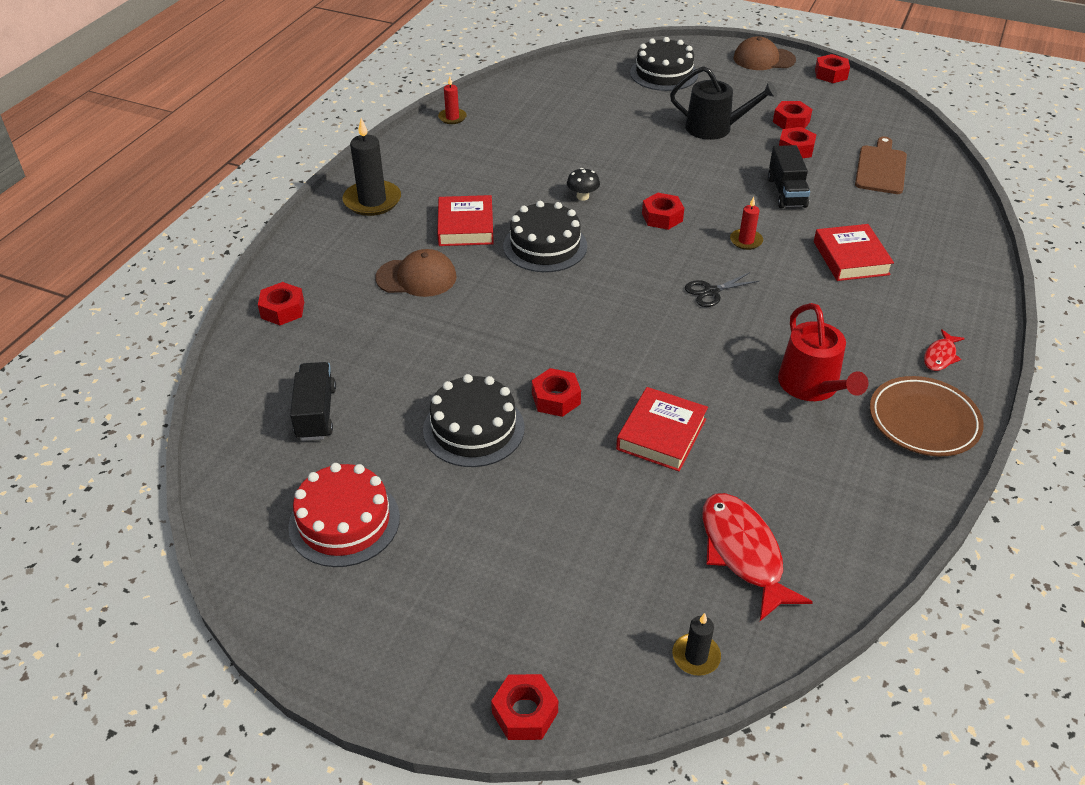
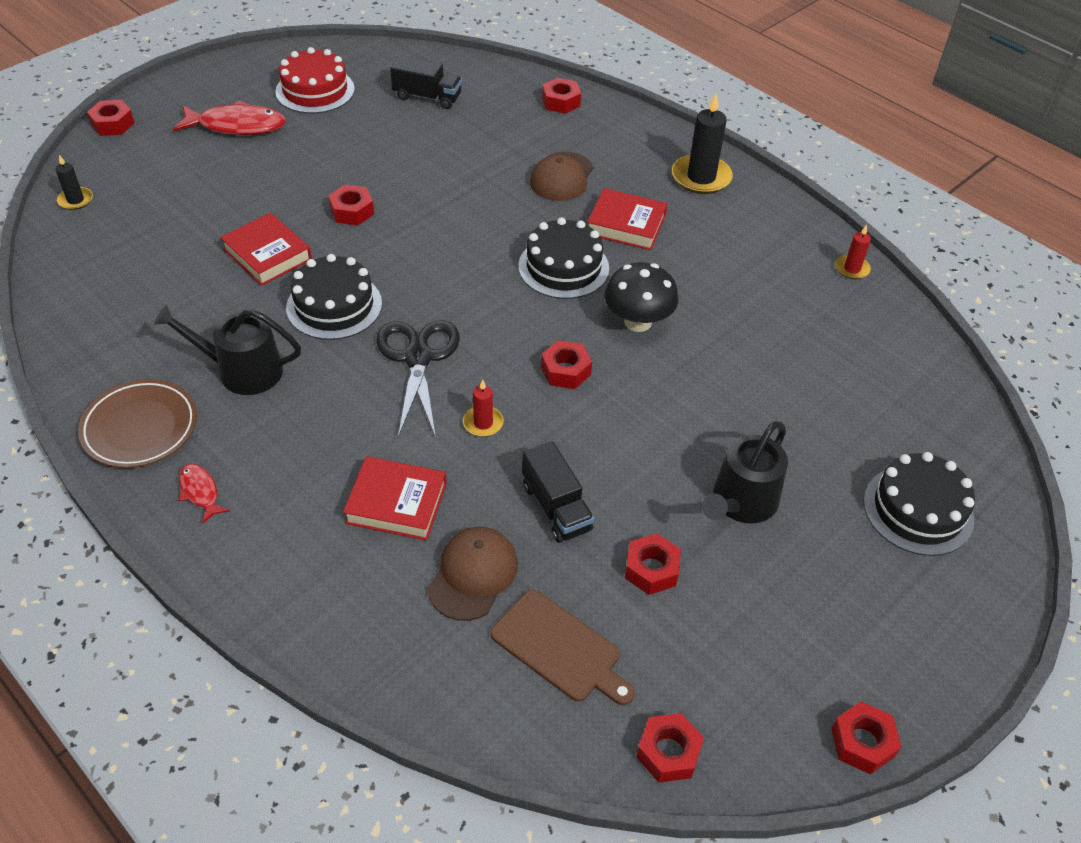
camera: 110 degrees right, 5 degrees up
(474, 429) = (353, 162): black cake -> black cake (334, 305)
(582, 196) = (638, 322): black mushroom -> black mushroom, size x1.84
(711, 292) = (418, 358): black scissors -> black scissors, size x1.84
(743, 552) = (124, 253): red fish -> red fish (237, 126)
(763, 59) = (940, 666): brown cap -> brown cap (473, 575)
(786, 192) = (556, 507): black truck -> black truck turned 135 degrees counterclockwise
(791, 121) = (727, 602): red nut -> red nut (668, 752)
(812, 386) = (242, 371): red watering can -> black watering can

